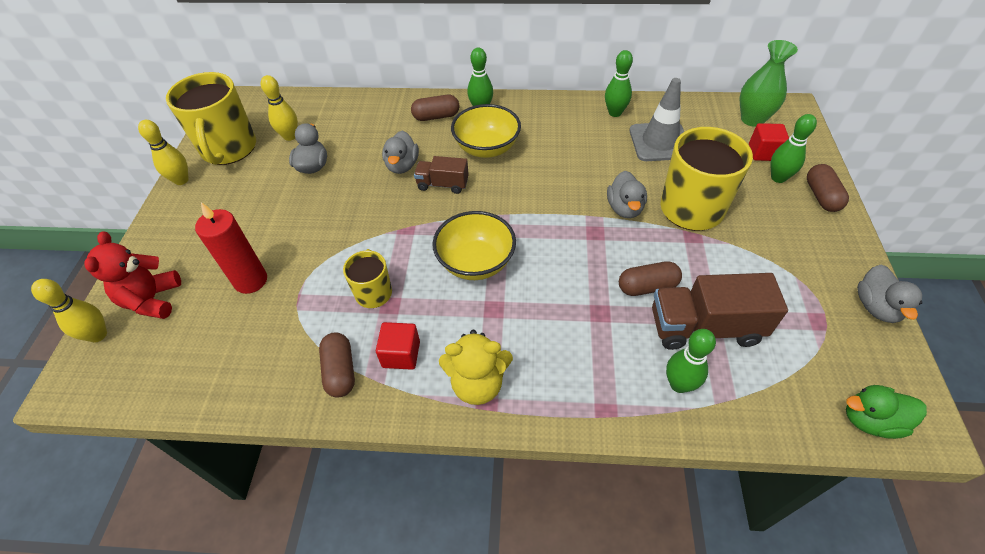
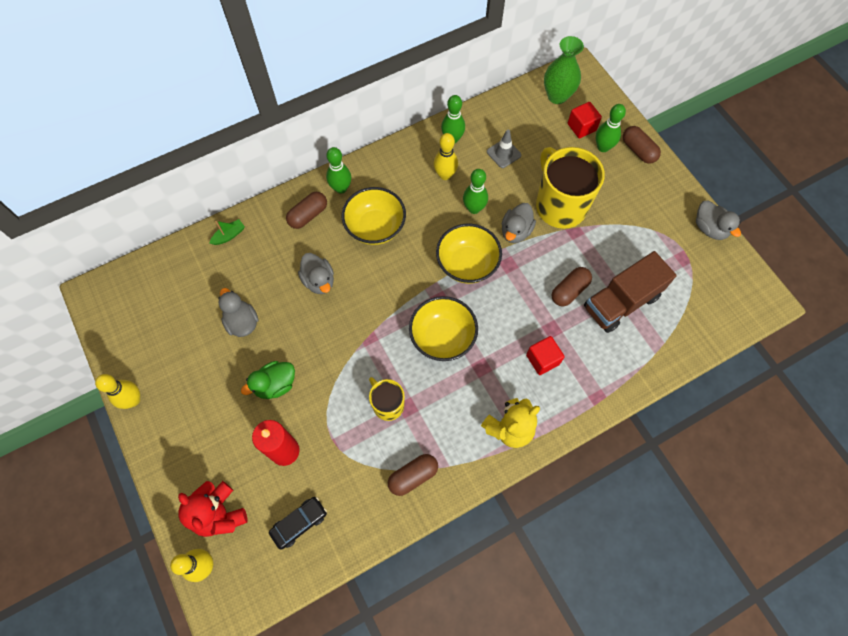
camera: 35 degrees left, 15 degrees up
(203, 349) = (299, 523): none -> black car
(229, 149) = (147, 346): yellow mug -> none
(290, 136) = (193, 303): yellow bowling pin -> yellow bowling pin (445, 175)
(340, 371) = (413, 476): brown capsule -> brown capsule turned 75 degrees counterclockwise
(361, 104) = (229, 235): none -> green boat
(401, 354) = (444, 439): red cube -> red cube (542, 359)
(443, 184) = (366, 282): brown truck -> none
(551, 213) = (467, 264): none -> yellow bowl
(624, 208) = (515, 231): grey duck -> grey duck turned 60 degrees clockwise
(659, 142) = (503, 153): grey traffic cone -> grey traffic cone, size x0.58
(679, 384) = (628, 353): green bowling pin -> green bowling pin (474, 208)
(870, 420) = (740, 313): green duck -> green duck (275, 385)

